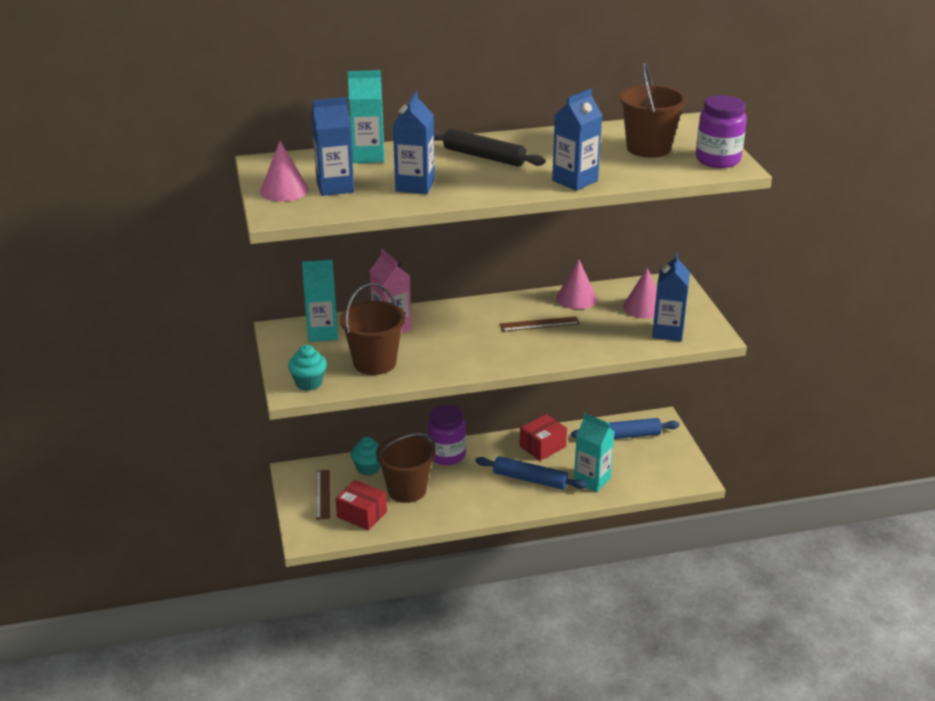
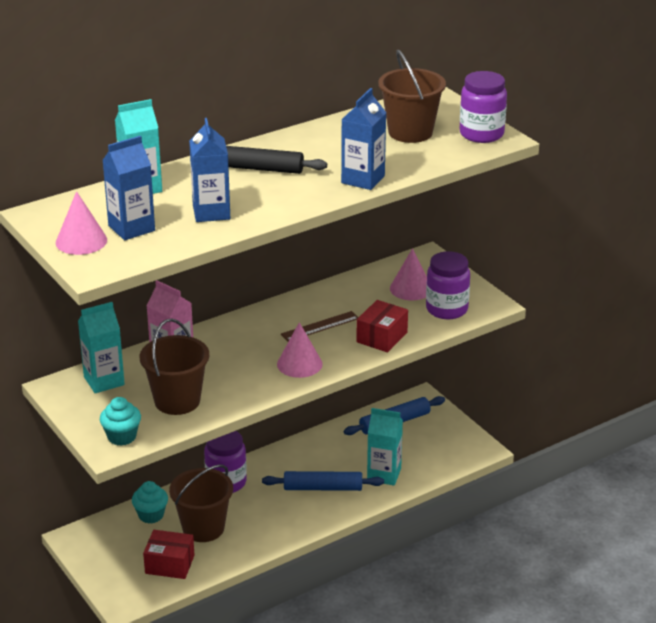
camera: 20 degrees left, 0 degrees up
(323, 494) = (117, 553): brown ruler -> none
(542, 446) = (319, 451): red box -> red box (382, 337)
(576, 298) = (341, 292): pink cone -> pink cone (299, 364)
(668, 332) = (446, 309): blue carton -> purple jar

